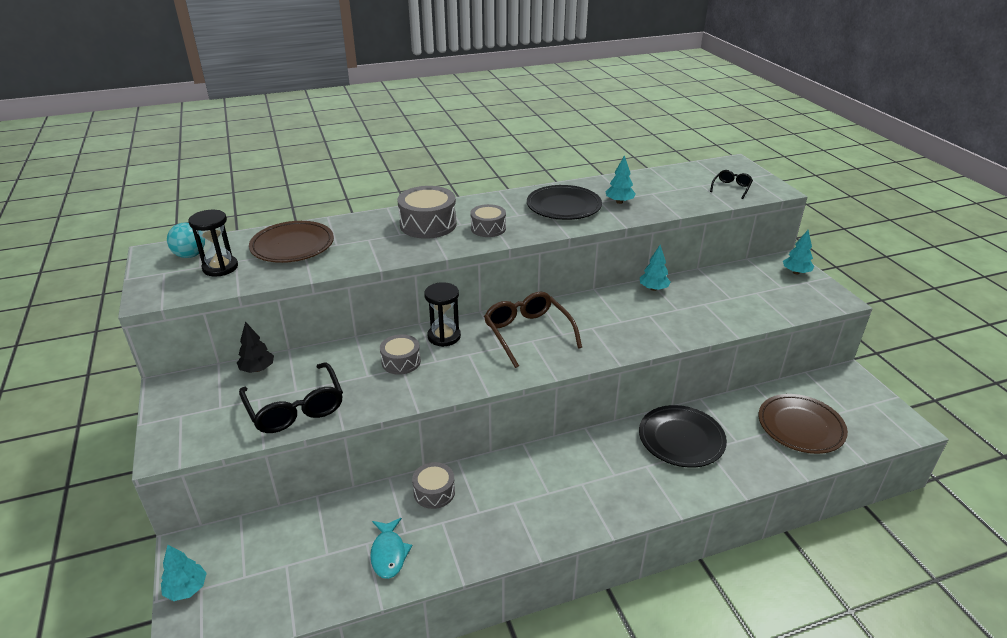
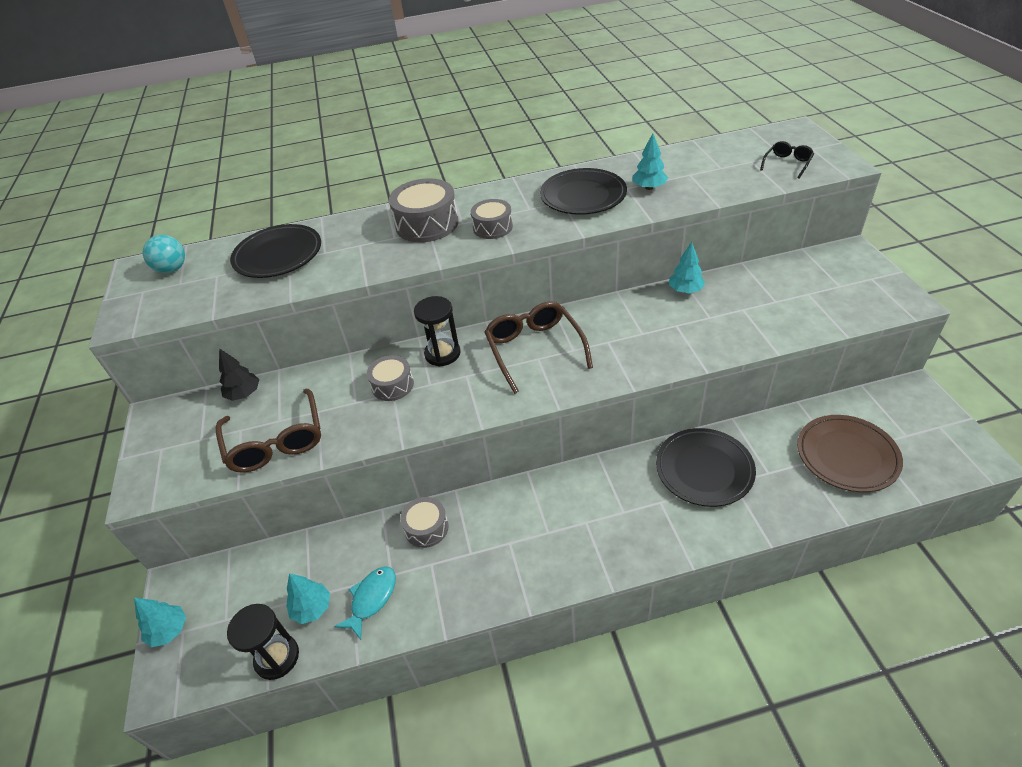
camera: 10 degrees right, 10 degrees up
(220, 267) = (200, 284): black hourglass -> black hourglass (277, 657)
(292, 246) = (278, 255): brown plate -> black plate
(295, 408) = (276, 441): black glasses -> brown glasses
(389, 553) = (371, 599): turquoise fish -> turquoise fish turned 150 degrees counterclockwise
(796, 272) = (860, 266): turquoise tree -> turquoise tree (312, 608)

